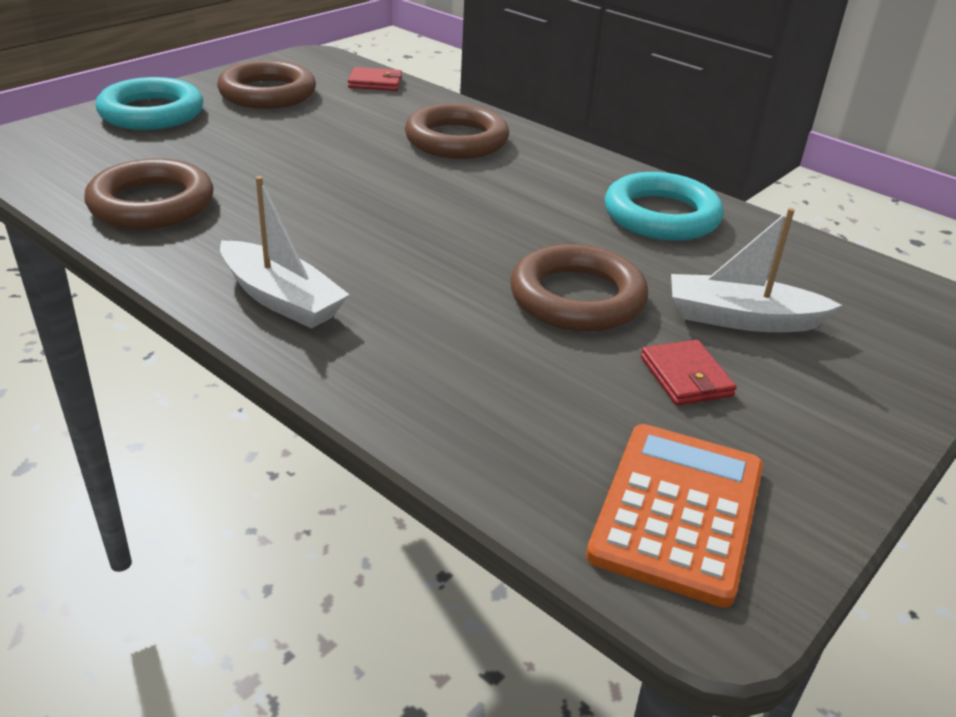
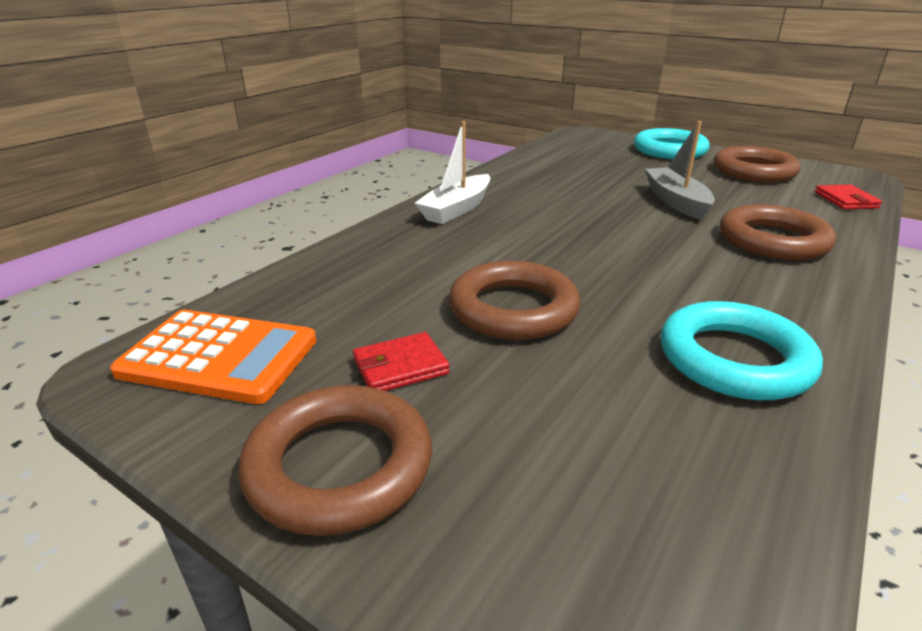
camera: 85 degrees right, 5 degrees down
(152, 204) = (547, 167): brown ring -> brown ring (339, 466)
(335, 155) = (676, 201): none -> grey boat
(741, 319) = (523, 410): white boat -> none

